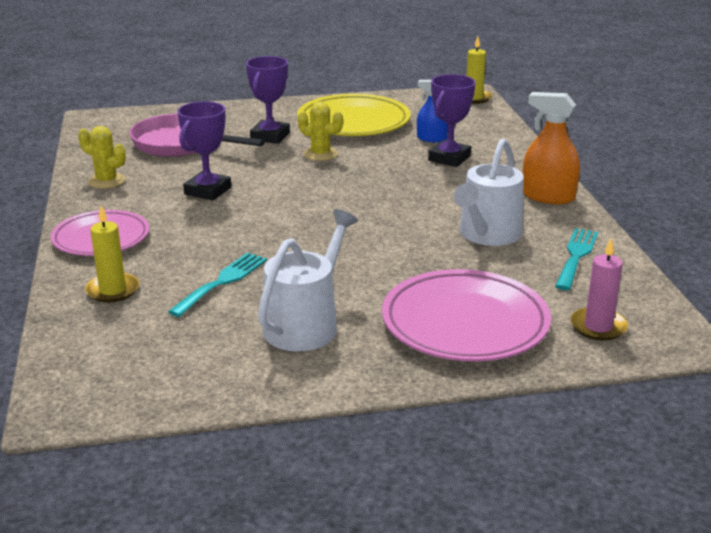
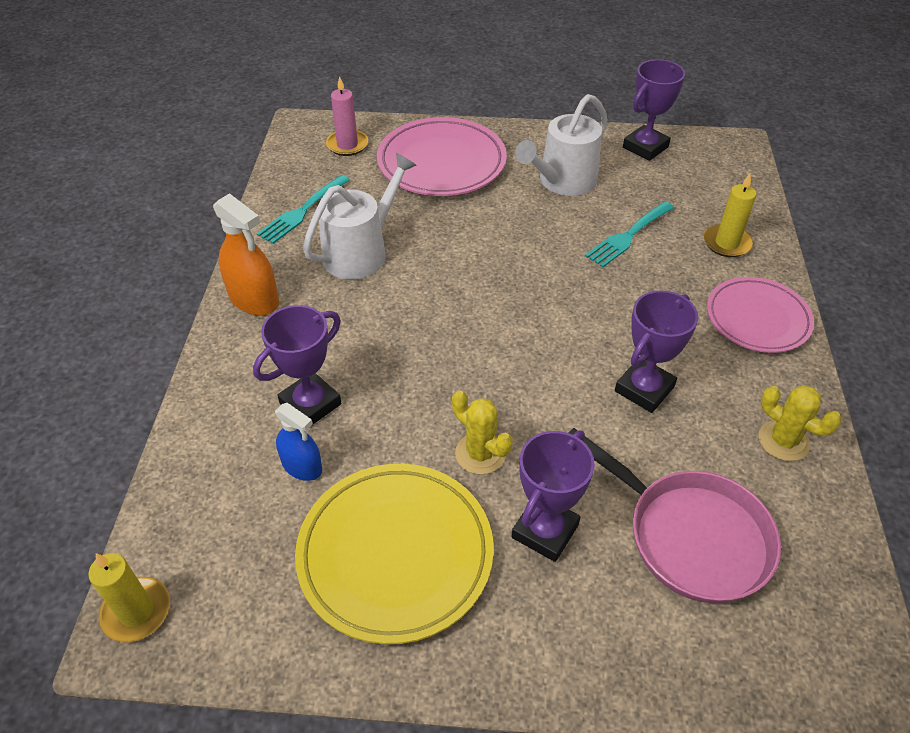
camera: 165 degrees left, 20 degrees up
(199, 385) = (645, 147): none -> purple trophy

